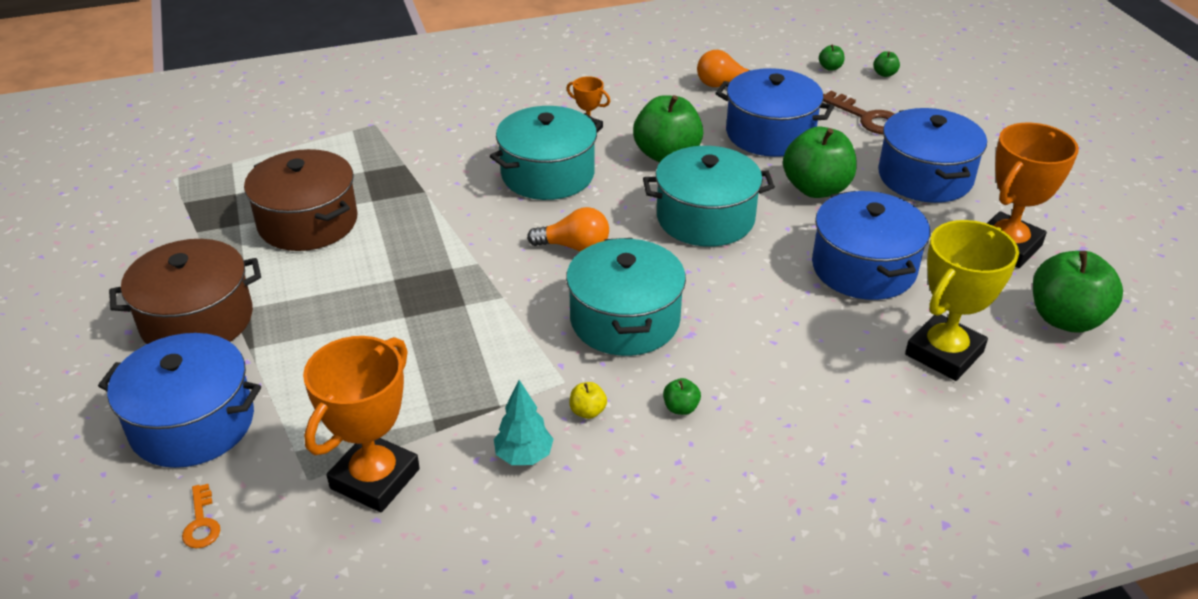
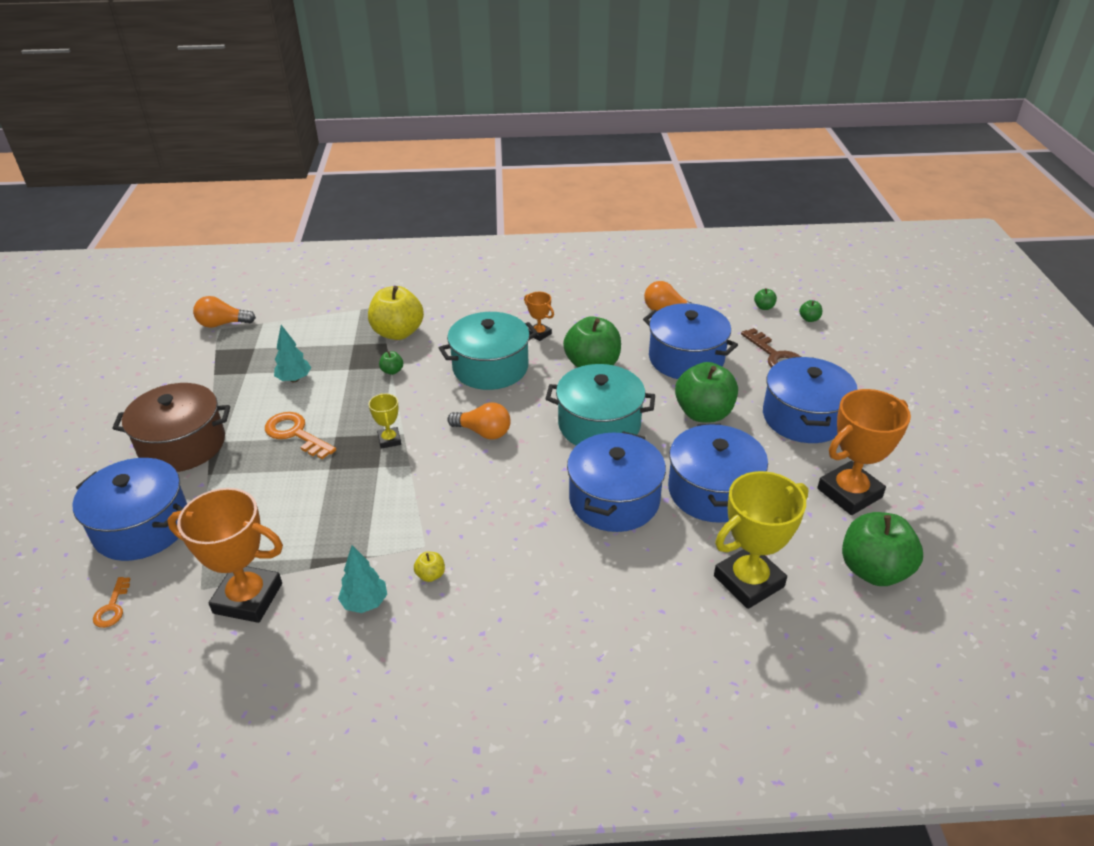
camera: 15 degrees right, 0 degrees up
(177, 171) = (222, 324): none -> orange light bulb
(308, 222) = (294, 379): brown pot -> turquoise tree
(341, 284) = (295, 434): none -> orange key
(375, 479) = (248, 598): orange trophy -> orange trophy turned 60 degrees clockwise
(414, 151) = (398, 333): none -> yellow apple
(464, 273) = (389, 440): none -> yellow trophy
(625, 320) = (495, 502): turquoise pot -> none
(681, 408) = (505, 587): green apple -> green apple (392, 371)
(760, 295) = (614, 500): none -> blue pot

